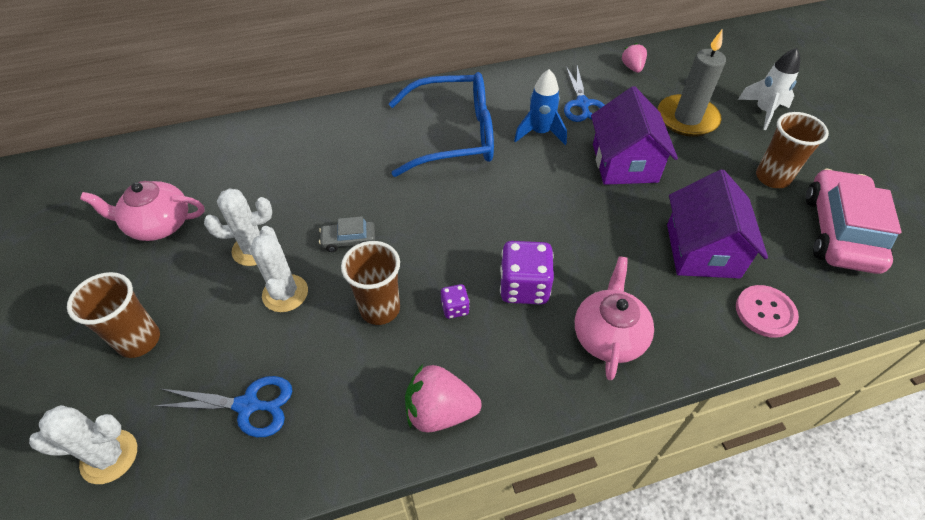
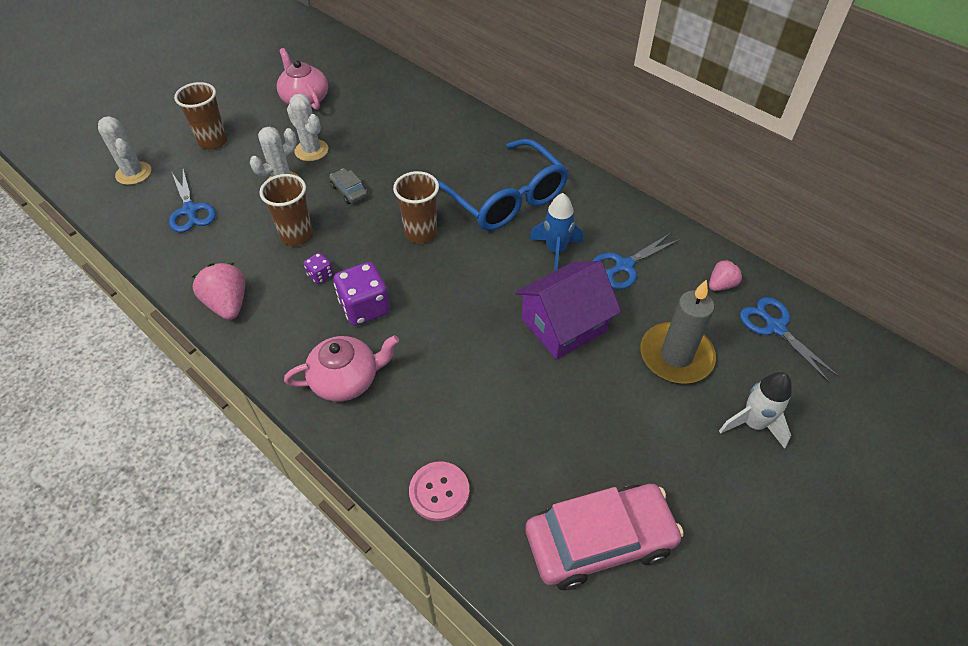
camera: 60 degrees right, 0 degrees up
(685, 63) = (775, 327): none -> blue scissors
(702, 250) = (487, 420): purple house -> none
(772, 178) = (640, 457): brown cup -> brown cup (420, 233)

